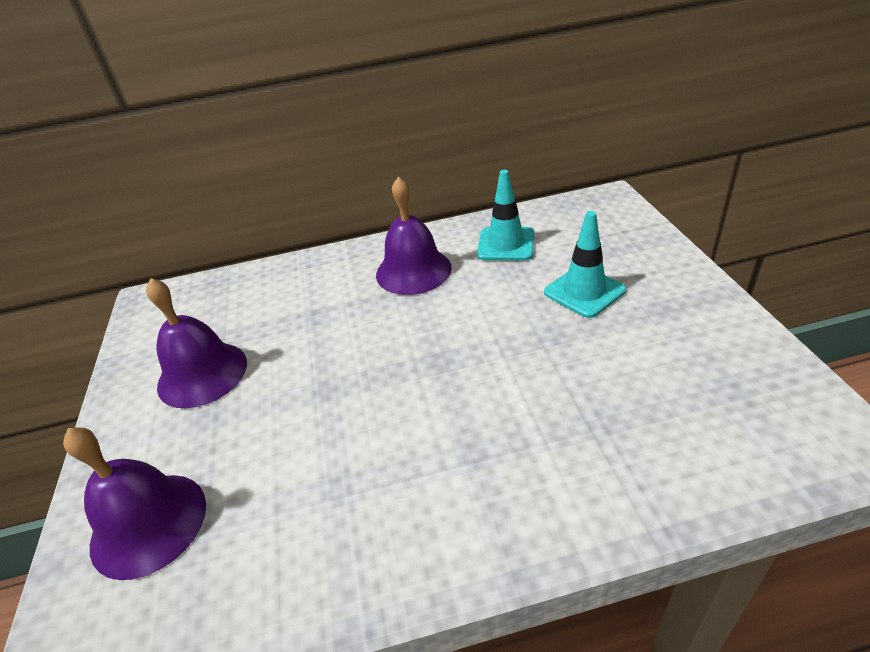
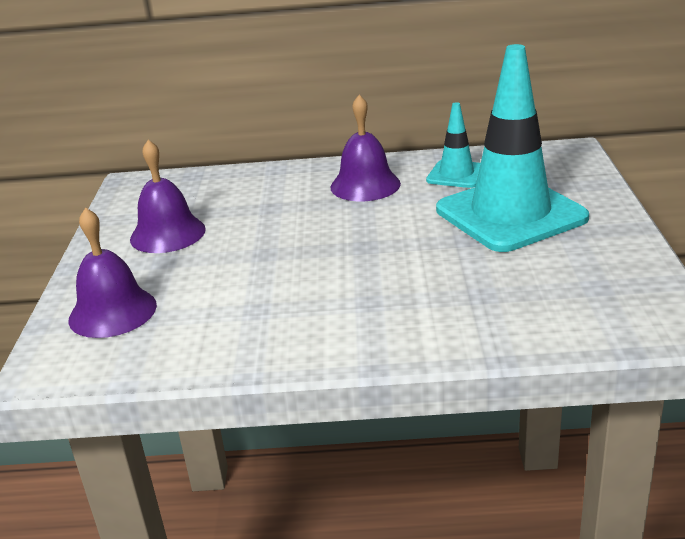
camera: 10 degrees right, 10 degrees down
(584, 291) = (510, 214): turquoise traffic cone -> turquoise traffic cone, size x2.06

